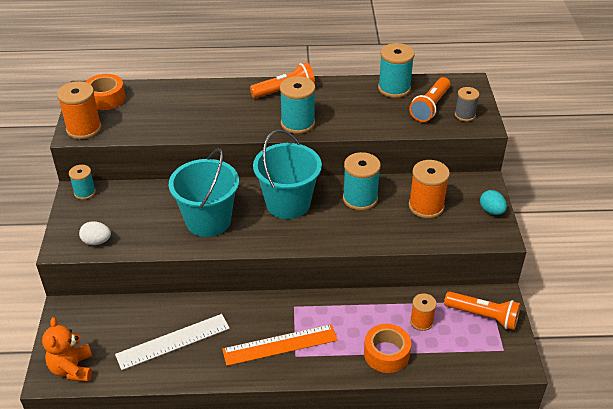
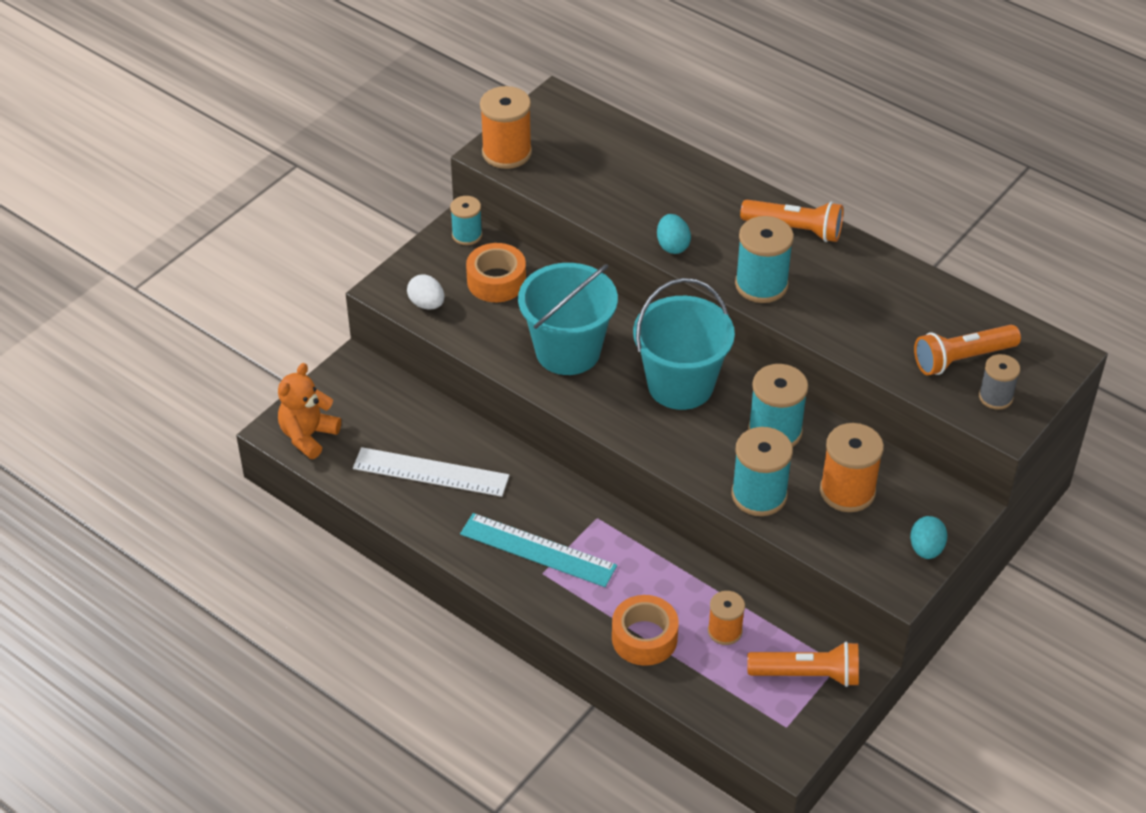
camera: 40 degrees right, 5 degrees up
(105, 98) = (568, 123): orange tape -> orange tape (496, 281)
(230, 128) = (672, 246): none -> turquoise egg
(280, 344) = (538, 550): orange ruler -> turquoise ruler
(394, 88) = (944, 305): turquoise spool -> turquoise spool (759, 495)
(483, 316) = (807, 674): orange flashlight -> orange flashlight turned 60 degrees counterclockwise

